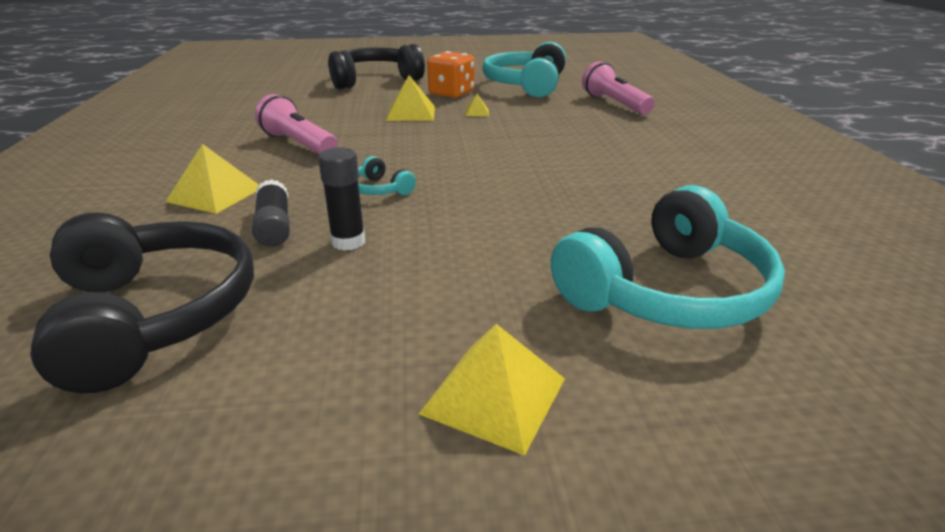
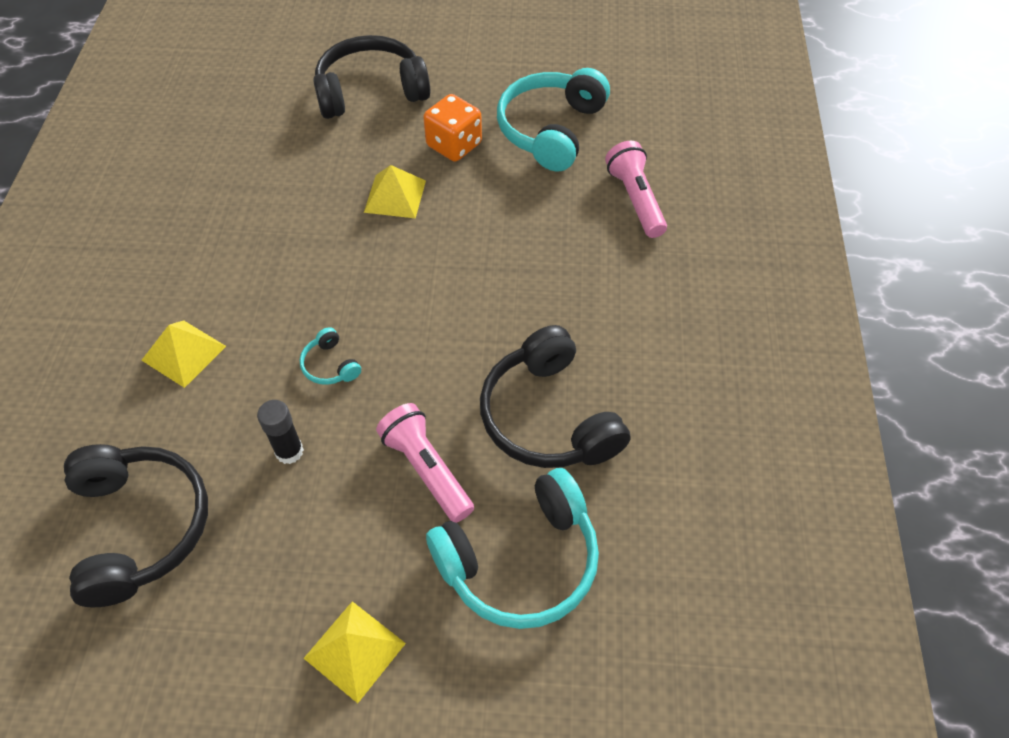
camera: 10 degrees right, 25 degrees up
(274, 226) = (231, 417): black glue stick -> none
(299, 144) = (266, 259): pink flashlight -> pink flashlight (427, 469)
(477, 112) = (468, 203): yellow pyramid -> none
(623, 199) = (548, 417): none -> black headphones

